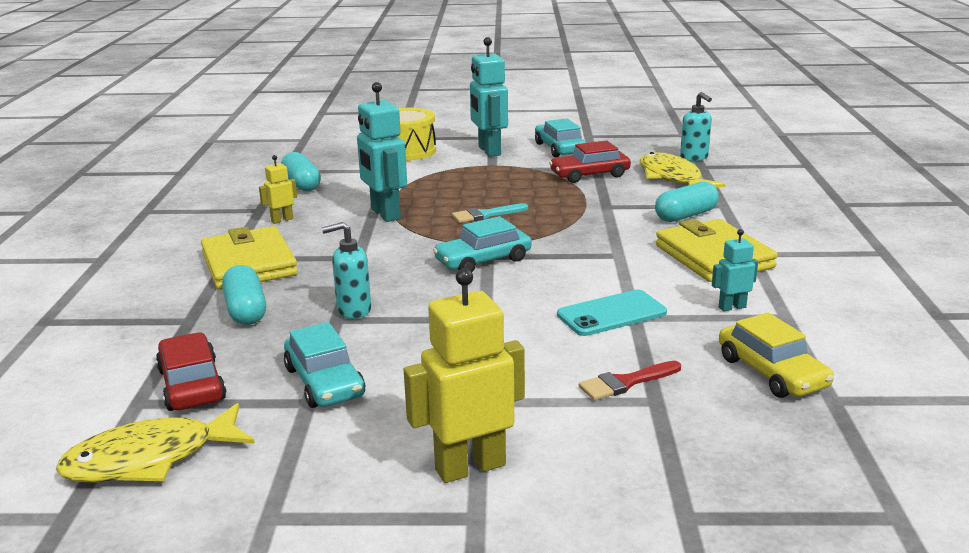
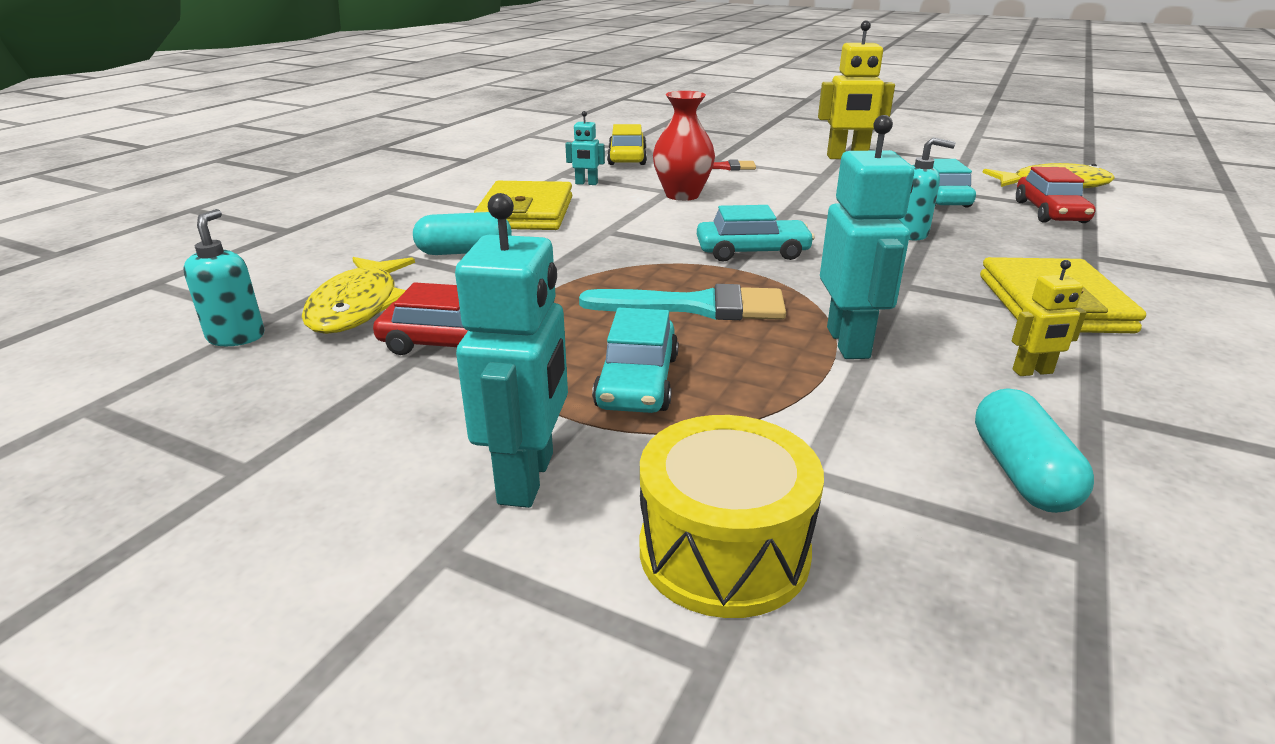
camera: 155 degrees left, 5 degrees up
(246, 310) = (1029, 253): turquoise capsule -> none
(485, 215) = (697, 307): turquoise brush -> turquoise brush, size x1.72
(559, 148) = (380, 436): turquoise car -> turquoise car (637, 381)
(611, 314) = (682, 195): turquoise phone -> red vase

